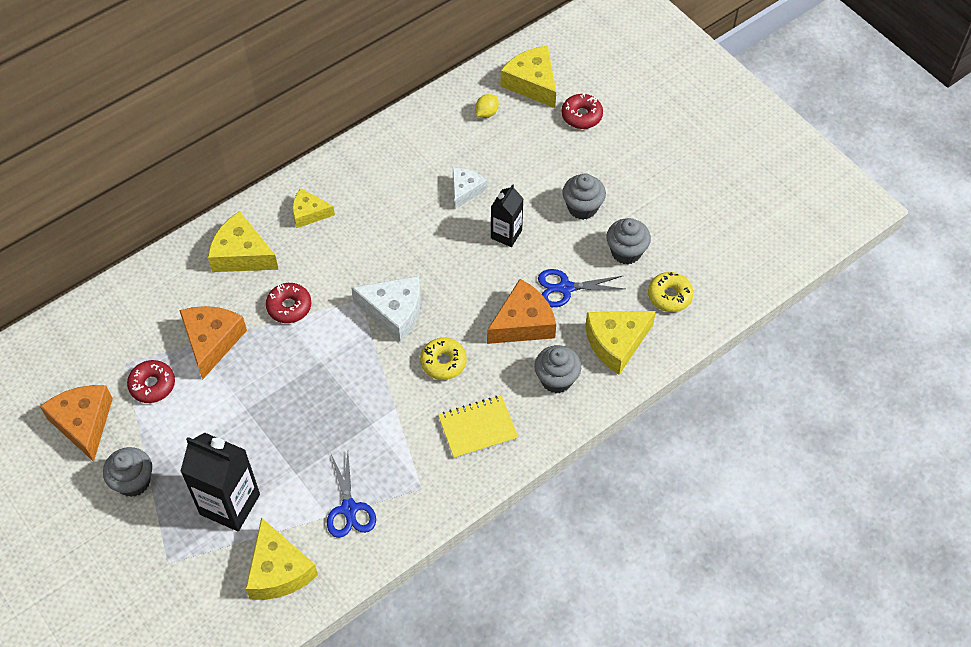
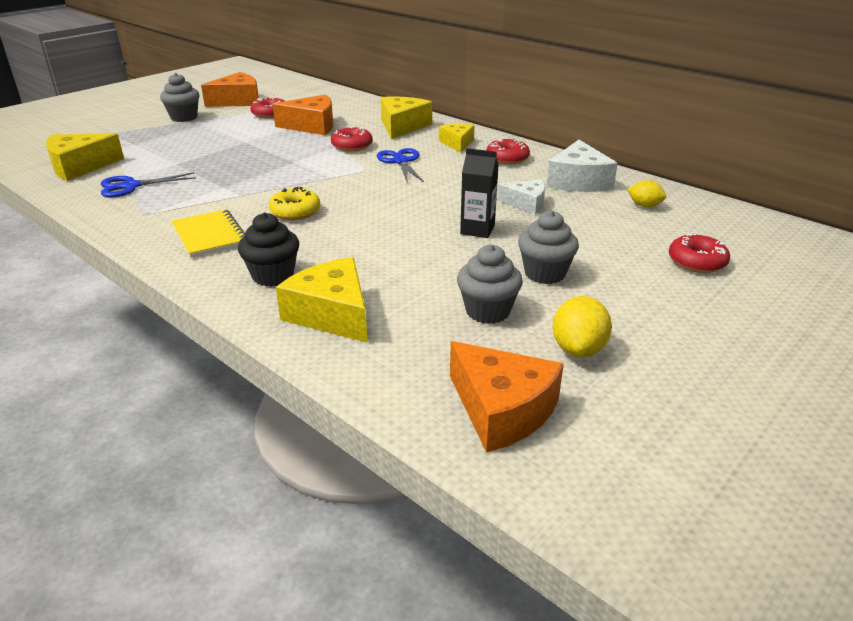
camera: 80 degrees right, 25 degrees down
(230, 504) = (153, 145): black carton -> none
(361, 181) = (507, 158): none -> red donut
(394, 312) = (355, 185): white cheese -> white cheese (578, 181)
(523, 323) = (353, 249): orange cheese -> orange cheese (501, 410)
(532, 83) = (716, 227): yellow cheese -> none
(556, 379) = (273, 276): grey cupcake -> black cupcake
(565, 288) = (412, 271): blue scissors -> blue scissors (401, 161)
(669, 296) = (423, 354): yellow donut -> none
(675, 214) = (578, 349): none -> yellow lemon

